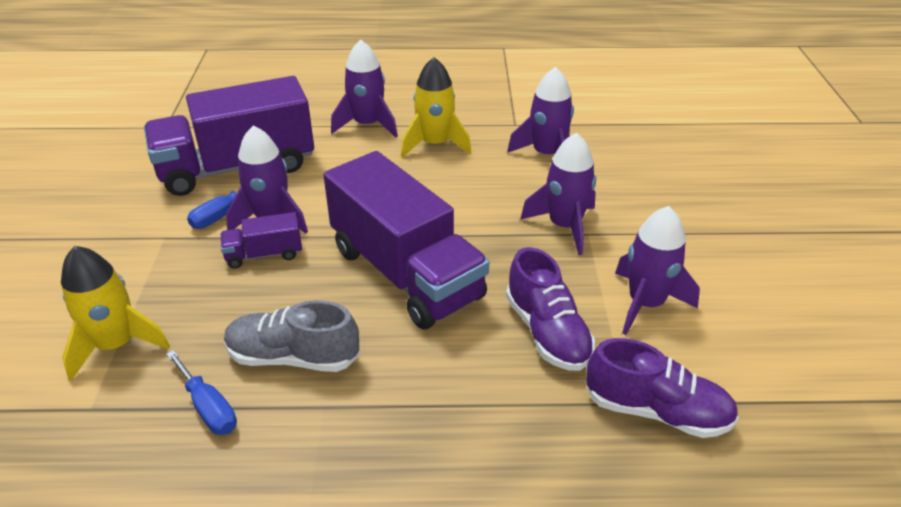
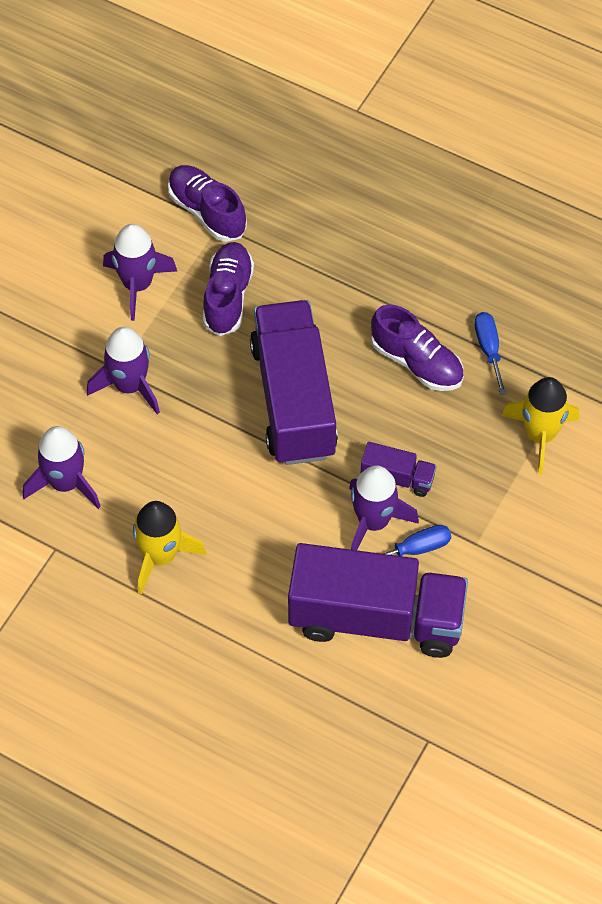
camera: 150 degrees left, 20 degrees up
(293, 357) = (417, 362): grey shoe -> purple shoe
(367, 125) = (209, 628): purple rocket -> none

